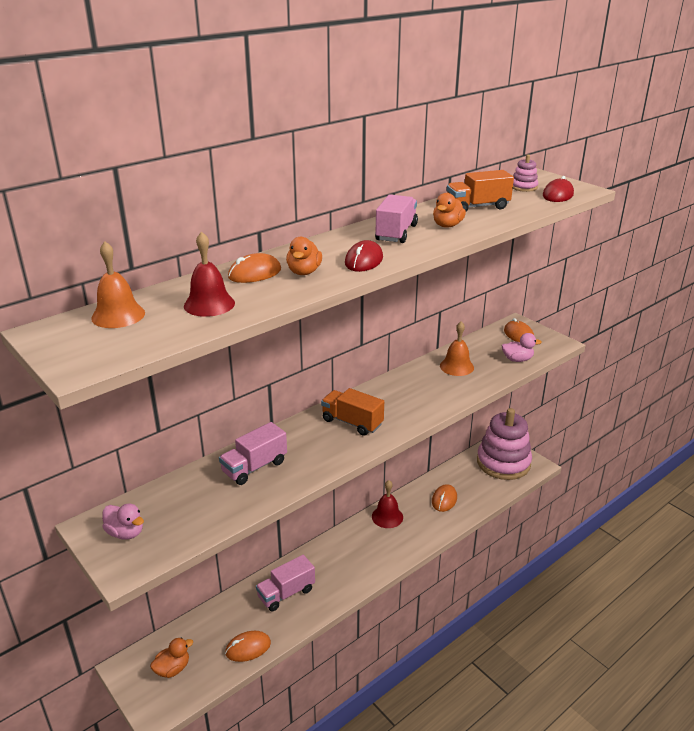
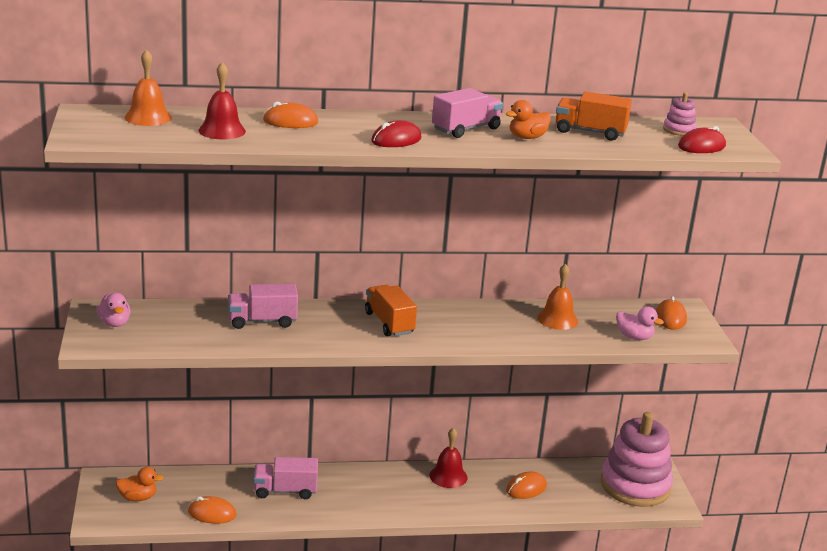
camera: 30 degrees right, 5 degrees down
(304, 272) = (331, 132): orange duck -> none

